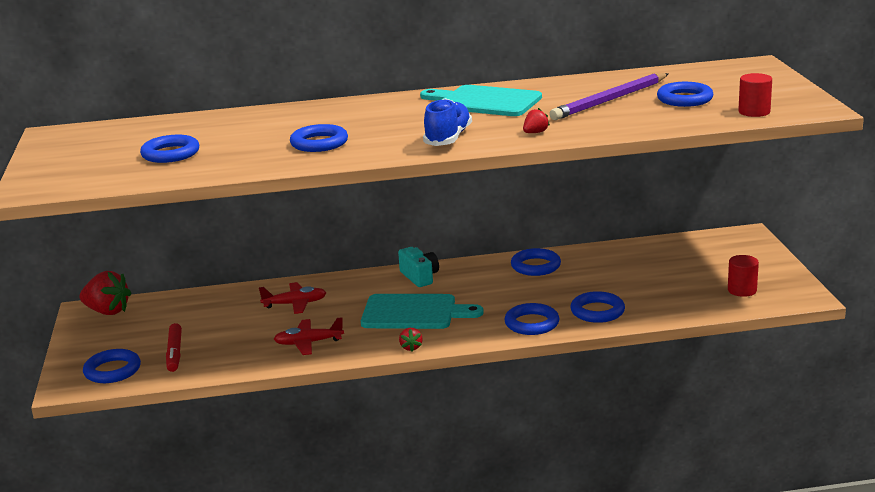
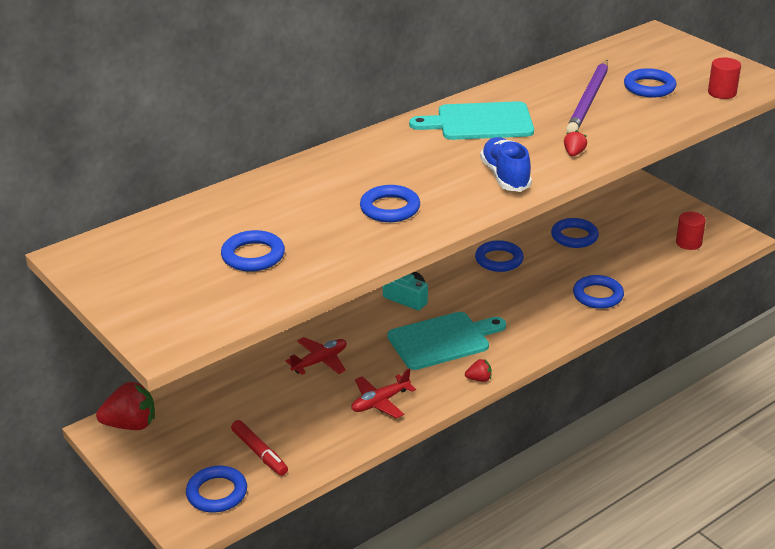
camera: 30 degrees left, 10 degrees up
(411, 347) = (479, 379): red strawberry -> red strawberry turned 60 degrees counterclockwise
(532, 323) = (556, 323): blue ring -> blue ring (574, 236)

